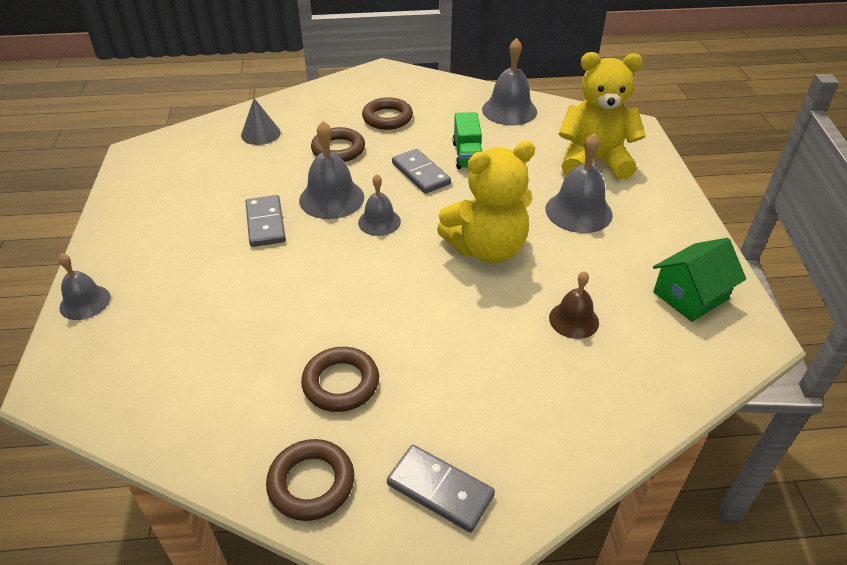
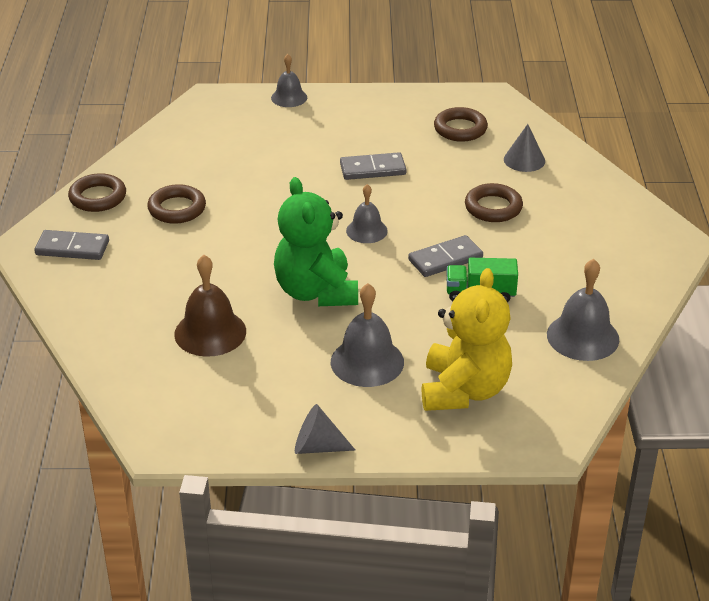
camera: 95 degrees right, 5 degrees down
(331, 198) = (407, 204): grey bell -> none
(387, 118) = (559, 241): brown ring -> brown ring (460, 129)
(440, 490) = (72, 248): grey domino -> grey domino turned 60 degrees clockwise
(487, 249) = (316, 292): yellow teddy bear -> green teddy bear
(573, 320) = (210, 332): brown bell -> brown bell, size x1.58
(690, 296) = (222, 414): green house -> none
(699, 233) = (317, 447): none -> grey cone

